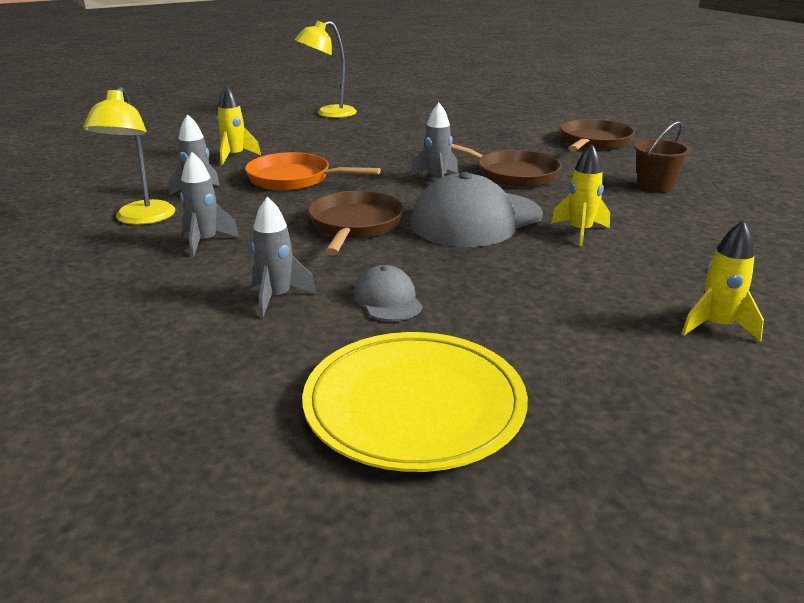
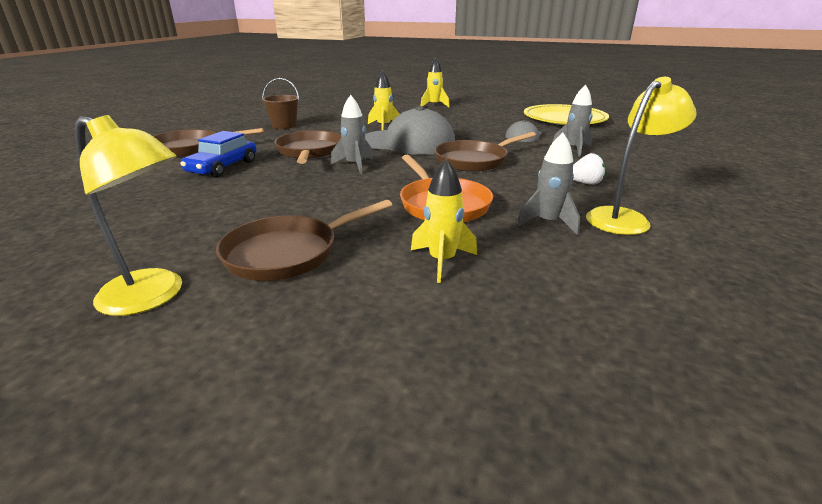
camera: 130 degrees left, 0 degrees up
(205, 242) = (585, 183): grey rocket -> white strawberry
(318, 135) = (288, 253): none -> brown pan
(510, 143) = (223, 167): none -> blue car

